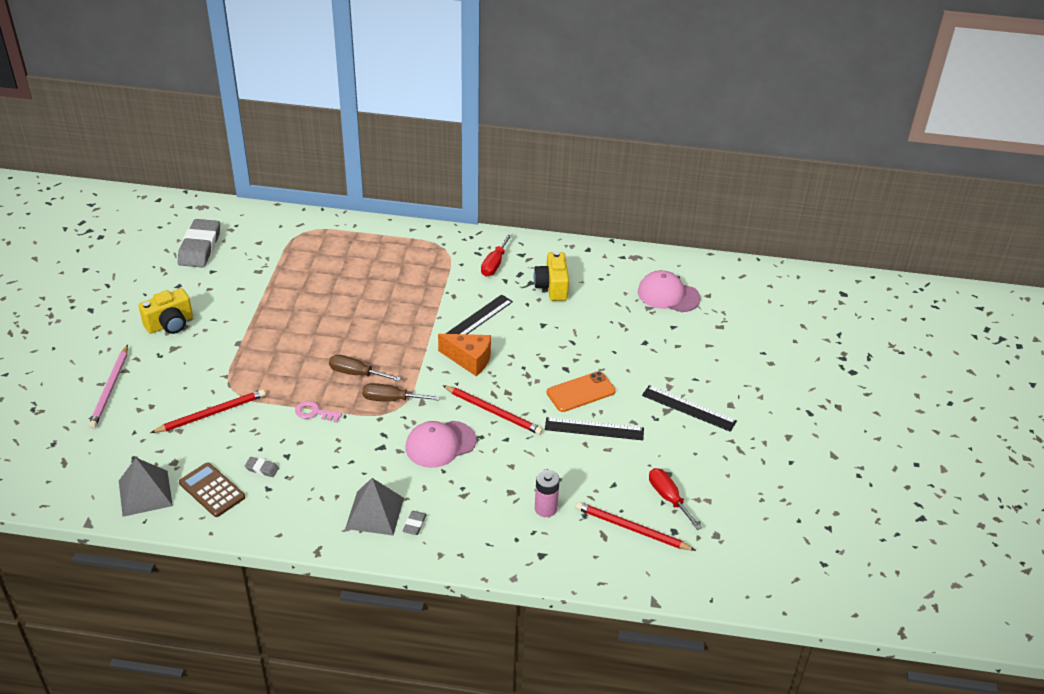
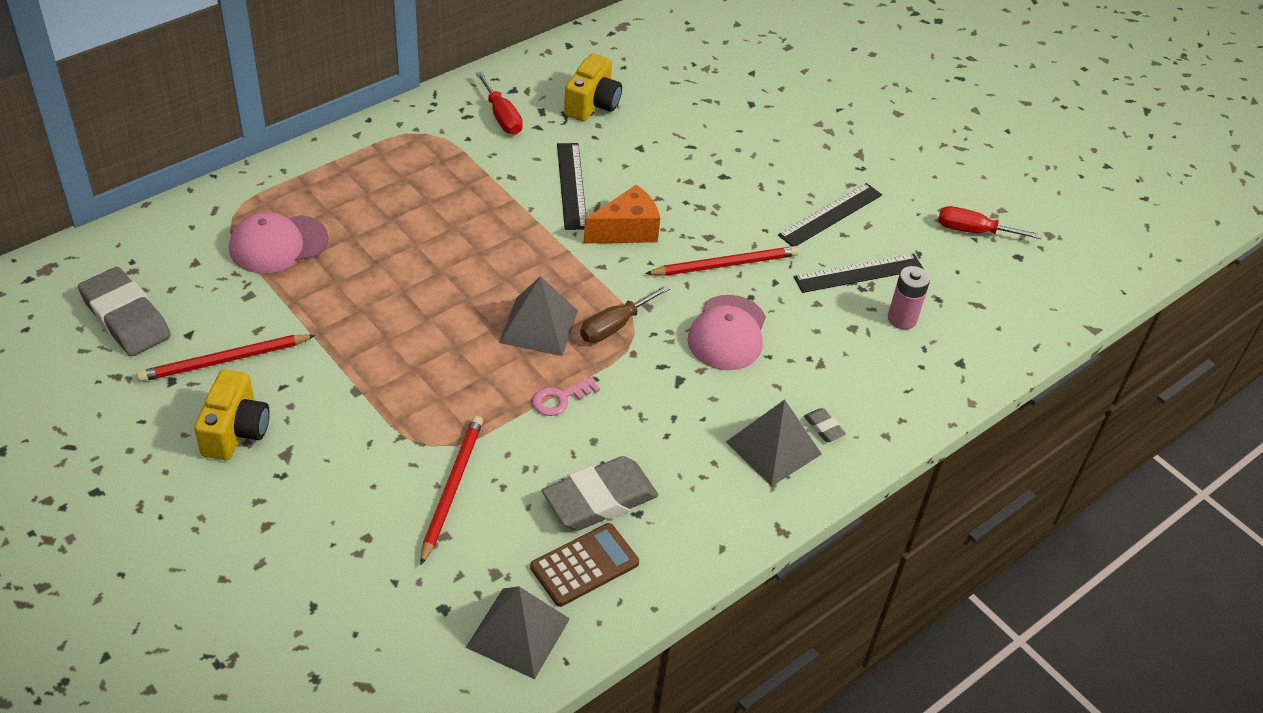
camera: 50 degrees left, 5 degrees up
(110, 389) = (282, 559): pink pencil -> none
(212, 490) = (584, 565): brown calculator -> brown calculator turned 150 degrees clockwise
(262, 469) = (600, 499): grey eraser -> grey eraser, size x2.34
(356, 373) = (539, 326): brown screwdriver -> grey pyramid
(552, 287) = (592, 104): yellow camera -> yellow camera turned 105 degrees counterclockwise
(581, 392) = (769, 189): orange phone -> none
(631, 529) = (988, 281): red pencil -> red pencil (224, 360)
(668, 295) = (704, 45): pink cap -> pink cap (278, 244)
(689, 408) = (872, 139): black ruler -> black ruler (858, 273)

